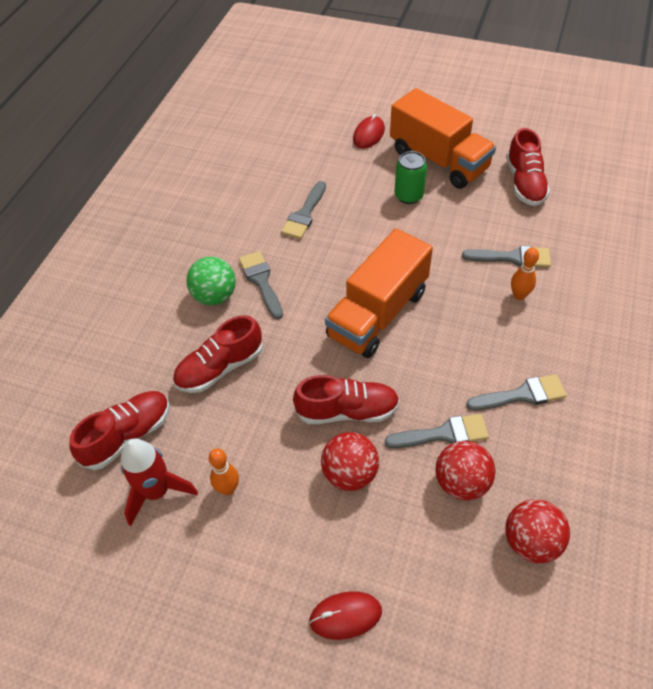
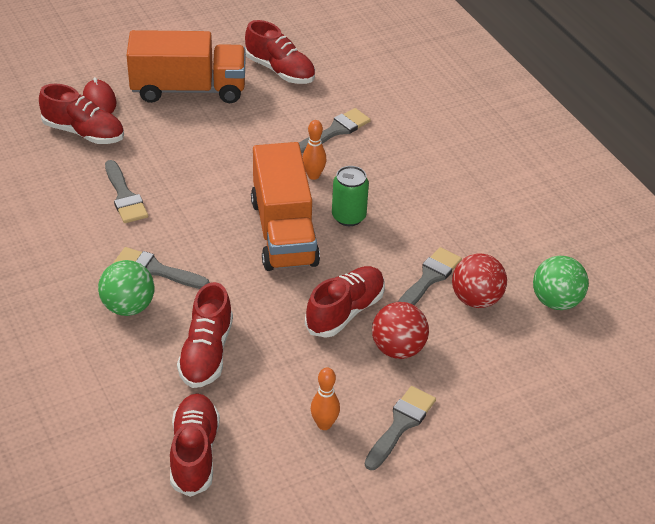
camera: 50 degrees left, 10 degrees down
(157, 491) = (272, 468): red rocket -> none
(332, 152) = (84, 132): none -> red shoe
(345, 616) = (501, 431): red mouse -> none
(408, 196) = (198, 131): green can -> green can (348, 217)
(519, 295) = (371, 154): orange bowling pin -> orange bowling pin (313, 175)
(521, 395) = (449, 218): grey brush -> grey brush (401, 425)
(531, 541) = (556, 301): red ball -> green ball

